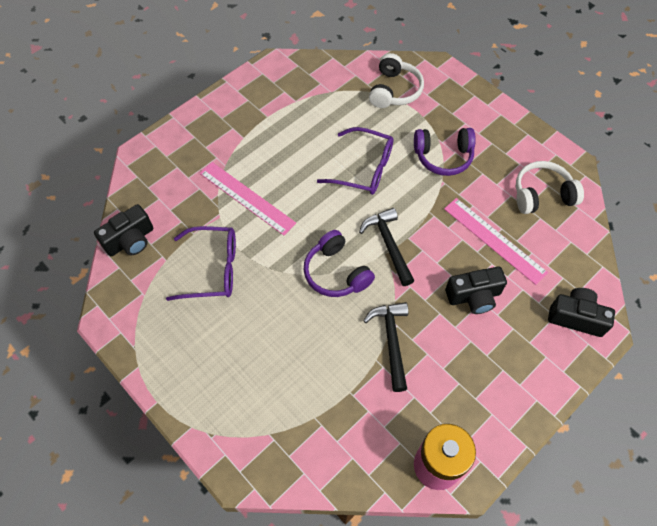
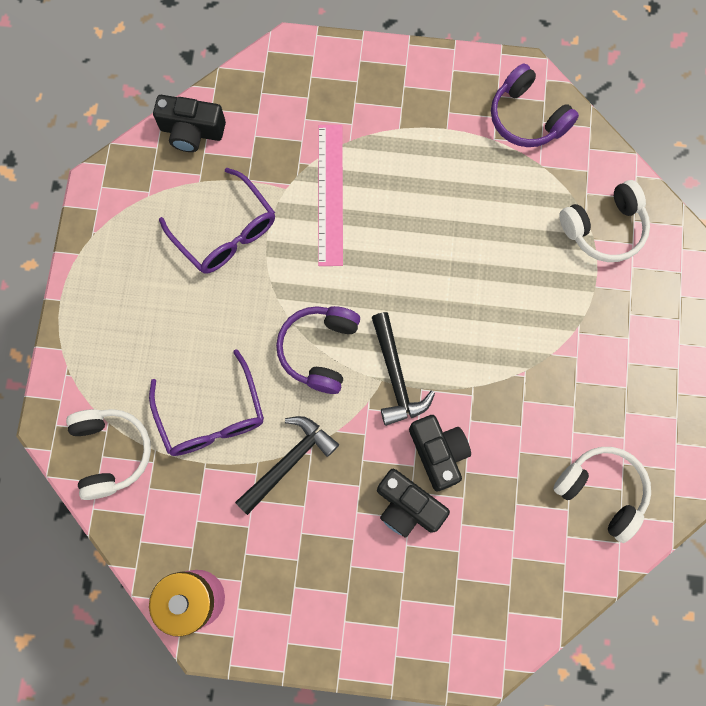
camera: 50 degrees right, 15 degrees up
(291, 447) = (111, 452): none -> white headphones
(364, 169) = (468, 279): purple glasses -> purple glasses (212, 416)
(388, 245) = (395, 376): black hammer -> black hammer turned 135 degrees clockwise
(443, 157) = (558, 349): purple headphones -> purple headphones (527, 117)
(494, 240) = (495, 480): pink ruler -> none
(576, 317) = (471, 630): black camera -> black camera (438, 453)

